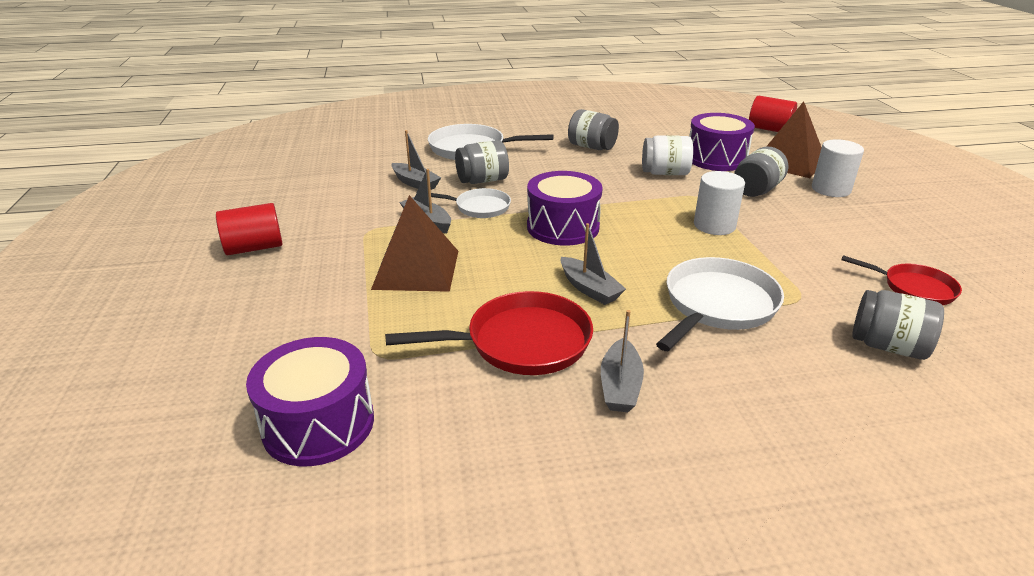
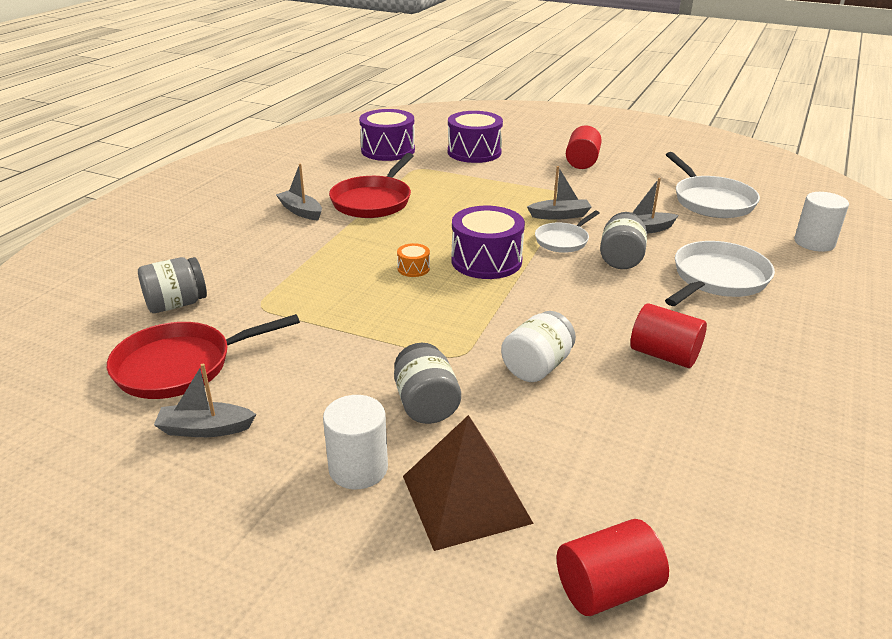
camera: 125 degrees right, 0 degrees up
(416, 269) = (492, 196): brown pyramid -> none
(589, 289) = (391, 237): grey boat -> grey boat (205, 429)
(592, 147) = (664, 355): grey jar -> red cylinder
(626, 253) = (413, 268): none -> orange drum
(714, 225) = (396, 330): white cylinder -> white cylinder (814, 243)
(716, 158) = (540, 433): purple drum -> purple drum (474, 152)
(717, 305) = (307, 270): white pan -> white pan (711, 201)
(914, 288) = (180, 366): red pan -> red pan, size x1.65

